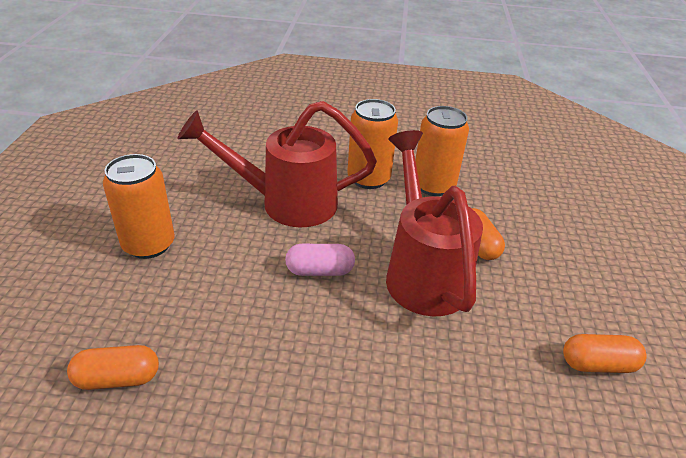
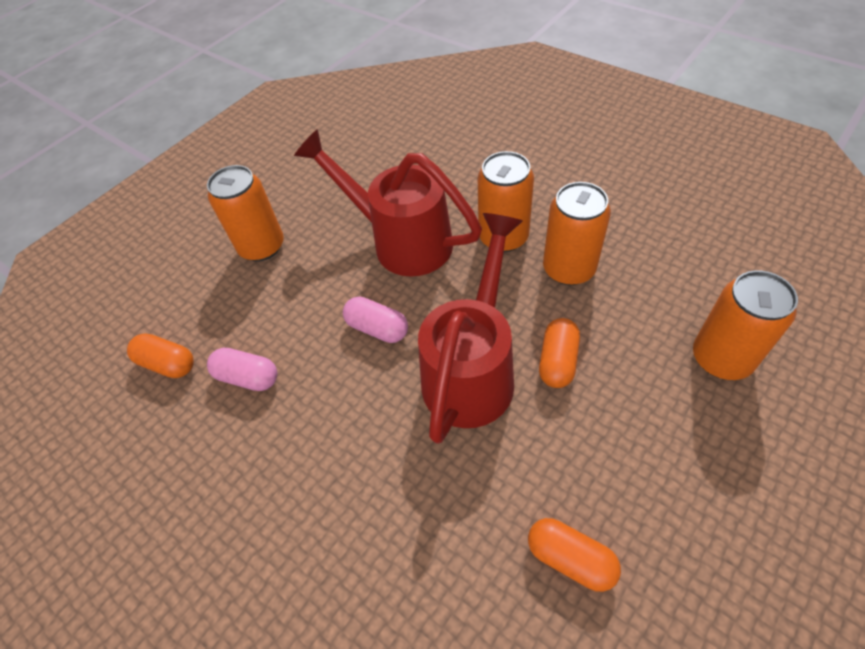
camera: 40 degrees right, 15 degrees up
(224, 354) = (248, 377): none -> pink capsule
(572, 208) = (721, 358): none -> orange can

